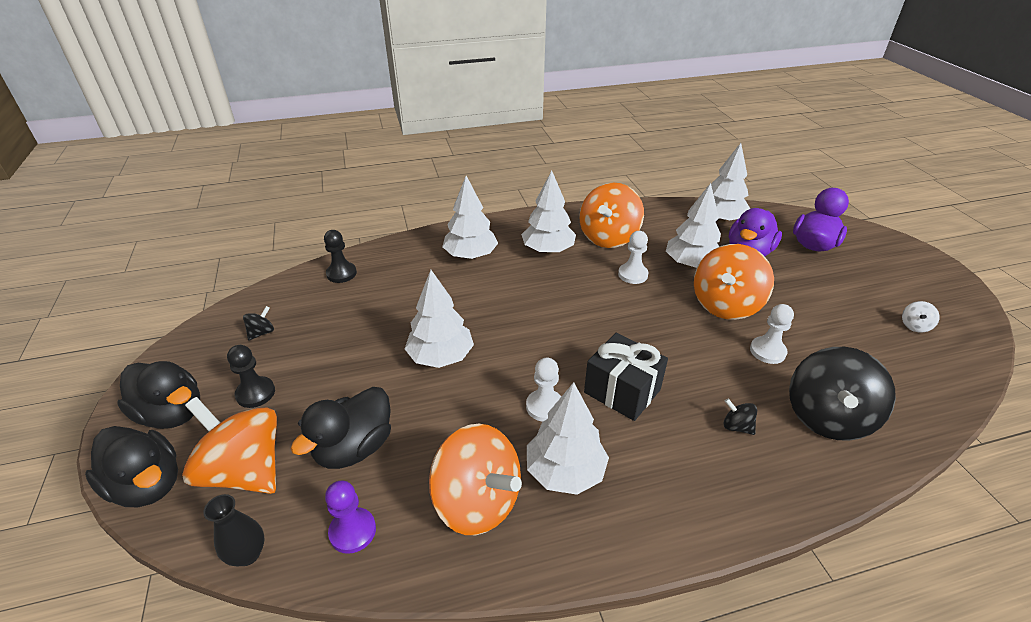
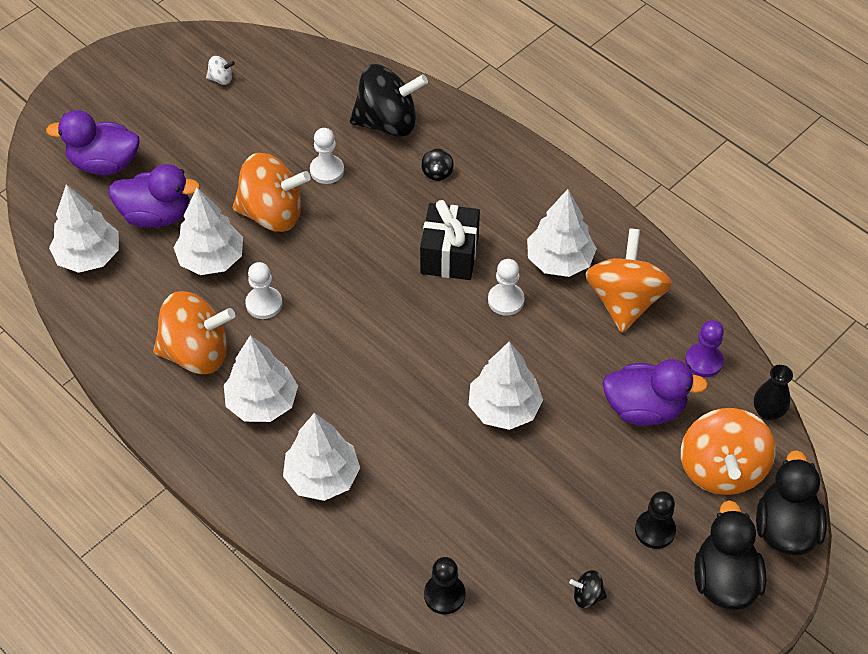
camera: 120 degrees left, 15 degrees up
(354, 448) = (644, 408): black duck -> purple duck

